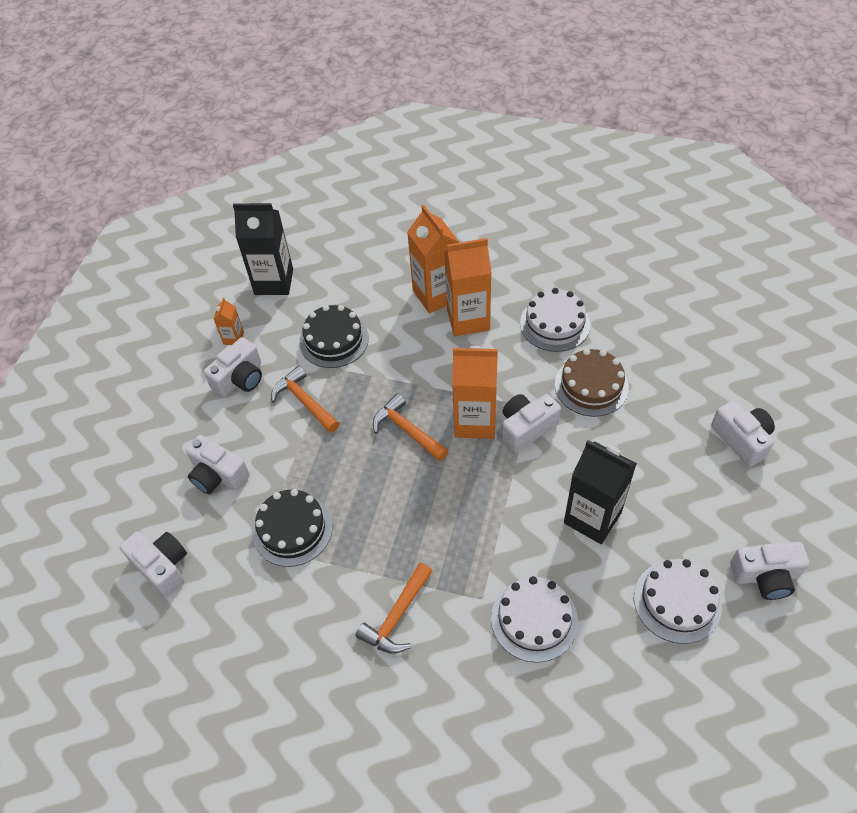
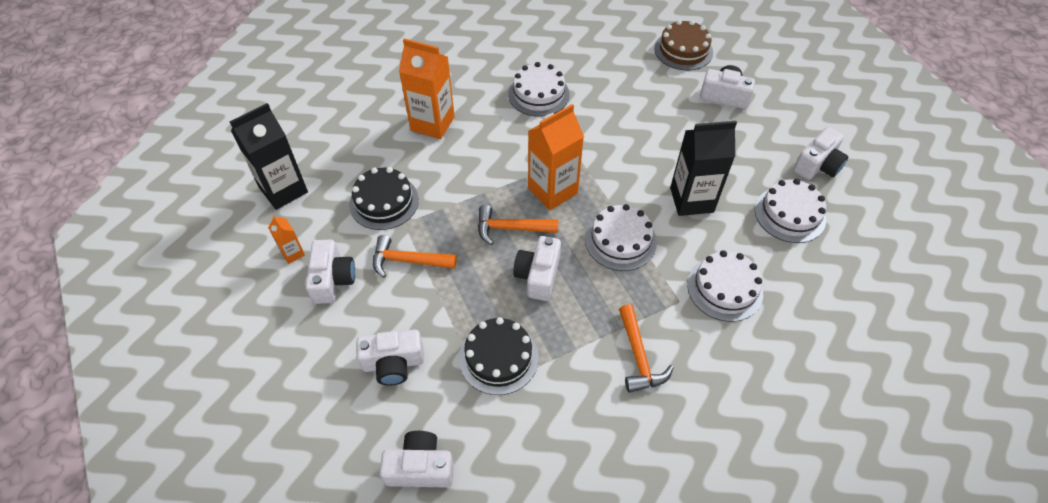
camera: 45 degrees left, 0 degrees up
(468, 319) = (474, 126): orange carton -> none
(487, 507) = (620, 240): none -> white cake
(526, 428) = (591, 172): white camera -> white camera (538, 275)
(591, 386) = (604, 119): brown cake -> brown cake (683, 50)

